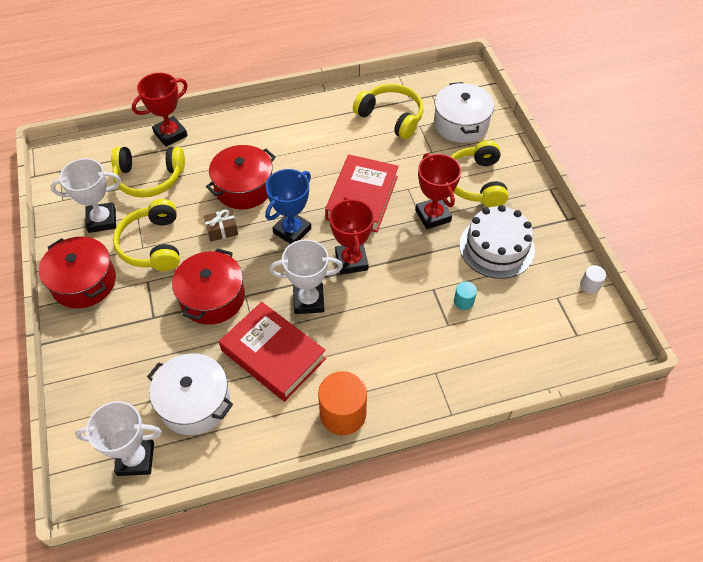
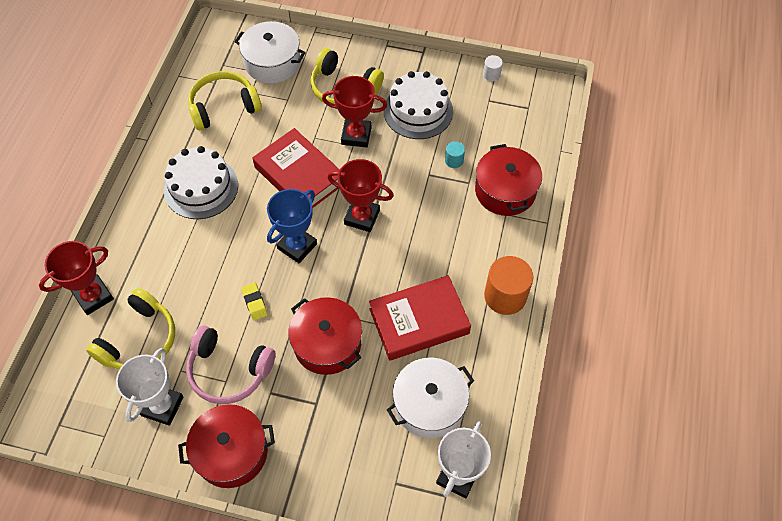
camera: 60 degrees left, 5 degrees up
(152, 245) = (229, 370): yellow headphones -> pink headphones
(170, 134) = (94, 296): red trophy -> red trophy turned 60 degrees clockwise
(222, 230) = (255, 302): brown gift -> yellow eraser
(244, 187) = (216, 262): red pot -> red pot (505, 191)
(292, 231) = (297, 246): blue trophy -> blue trophy turned 60 degrees clockwise
(305, 143) = (201, 188): none -> white cake
(308, 301) = (381, 269): white trophy -> none

